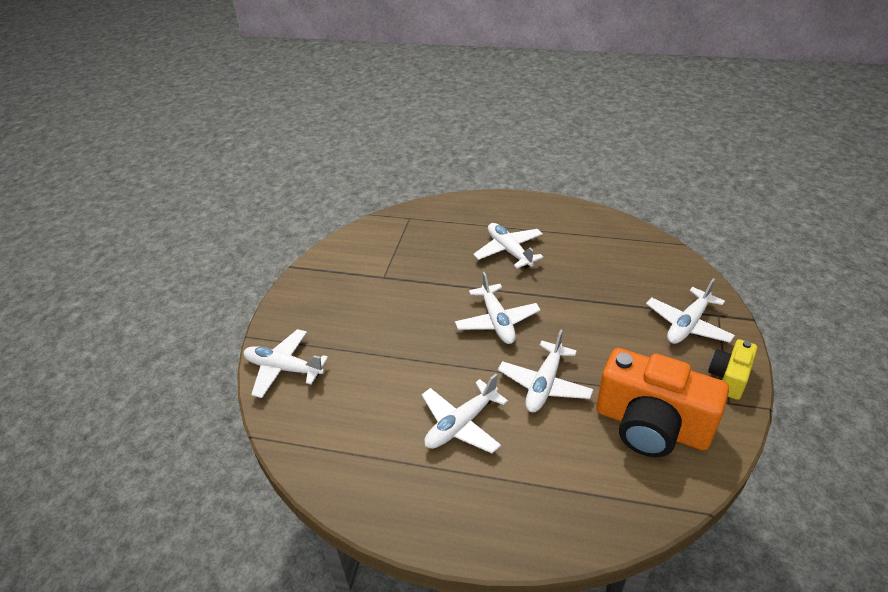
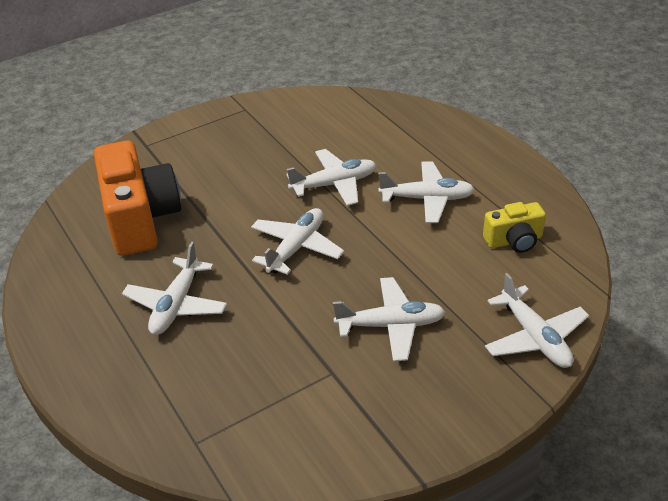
camera: 135 degrees left, 0 degrees up
(651, 426) = (309, 127): orange camera -> orange camera (140, 219)
(688, 324) = (176, 153): white plane -> white plane (390, 325)
(729, 377) = (218, 117): yellow camera -> yellow camera (514, 241)

